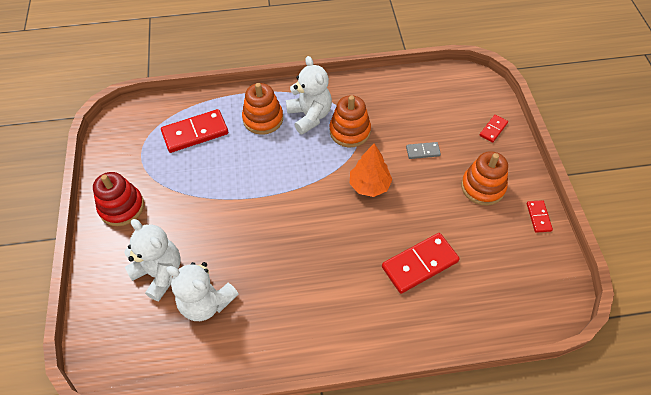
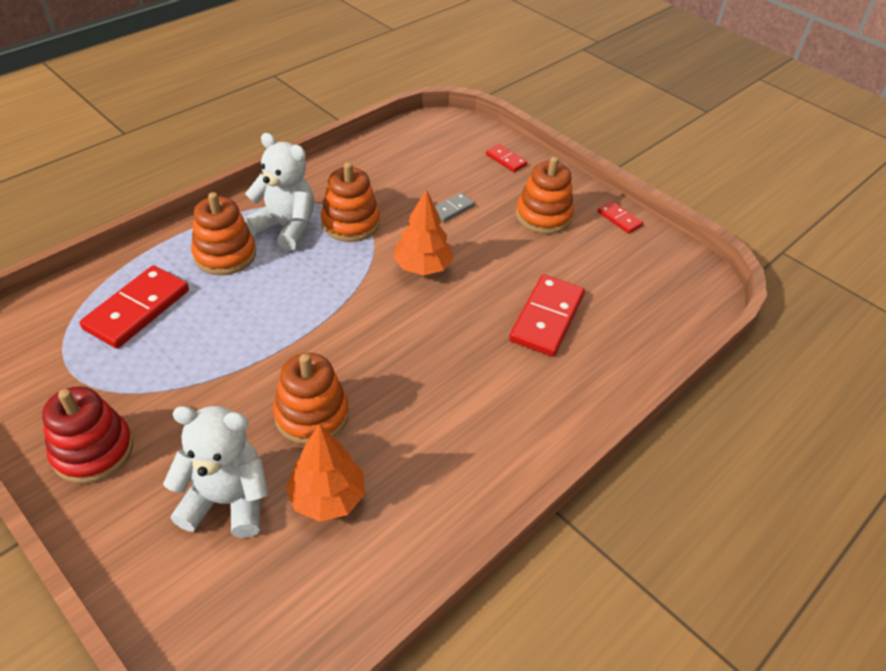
camera: 40 degrees left, 10 degrees down
(206, 302) = (327, 497): white teddy bear -> orange tree
(234, 248) = (312, 415): none -> orange stacking toy
(493, 129) = (506, 160): red domino -> red domino turned 45 degrees counterclockwise

